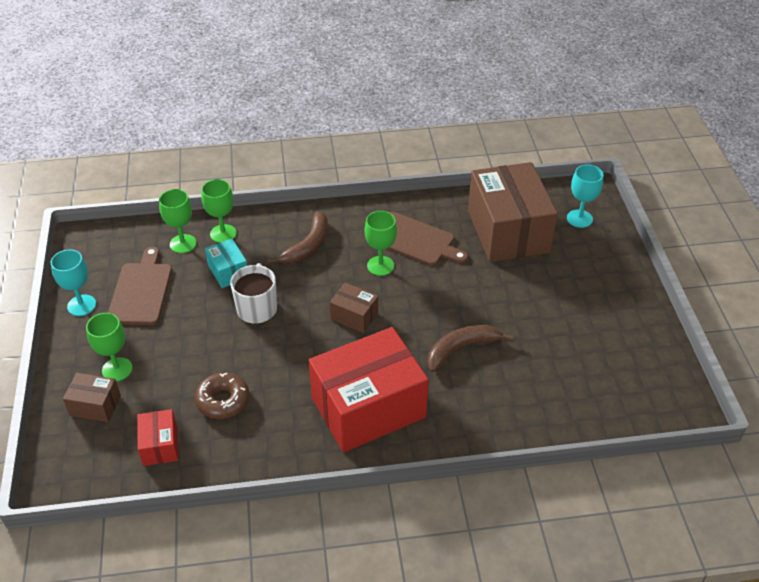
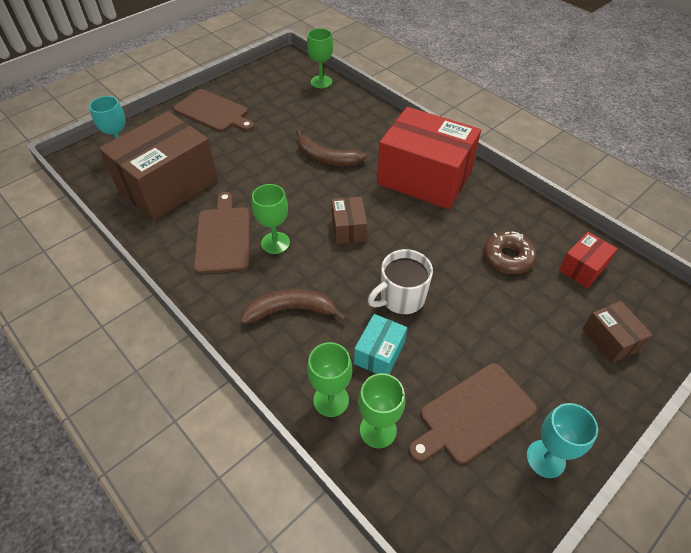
camera: 125 degrees left, 5 degrees up
(117, 369) = (566, 354): green goblet -> green goblet (321, 82)
(608, 299) = (213, 112): none -> brown cutting board

